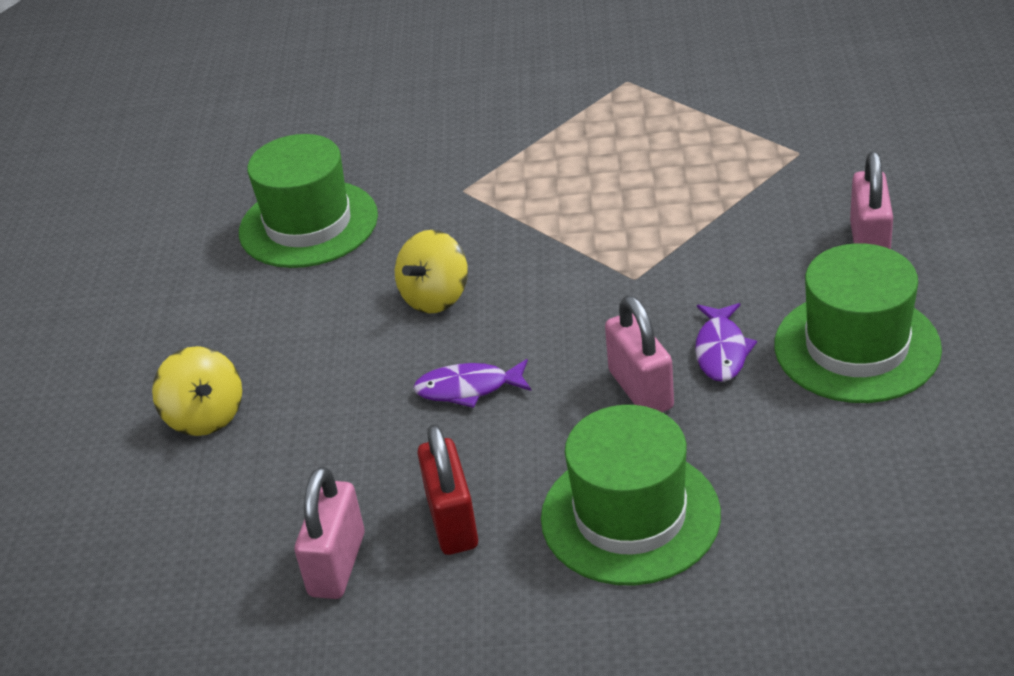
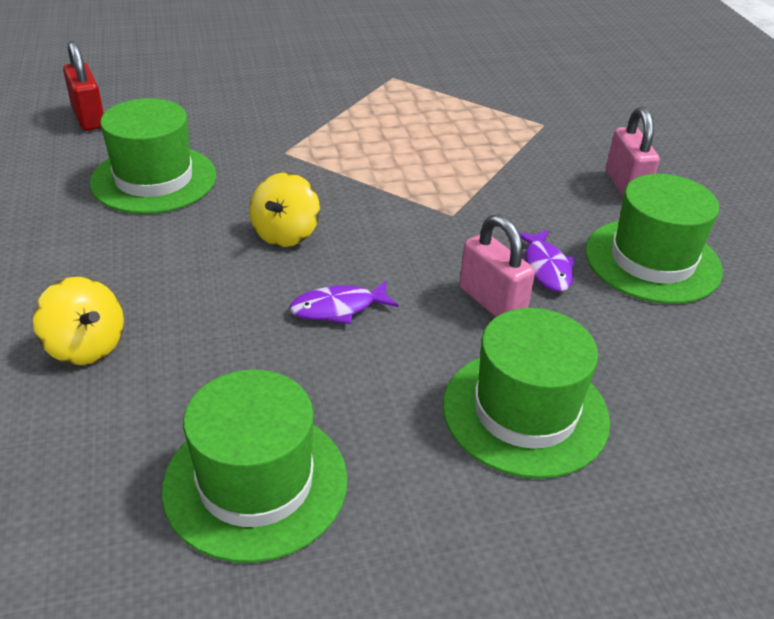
camera: 20 degrees left, 0 degrees up
(337, 564) = (255, 483): pink padlock -> green hat
(452, 521) = (360, 430): red padlock -> red padlock (89, 118)

